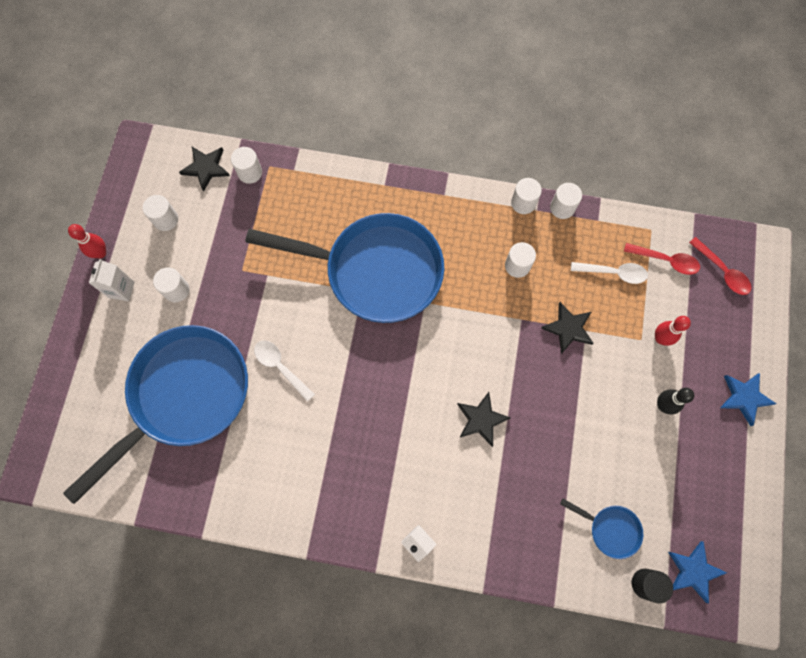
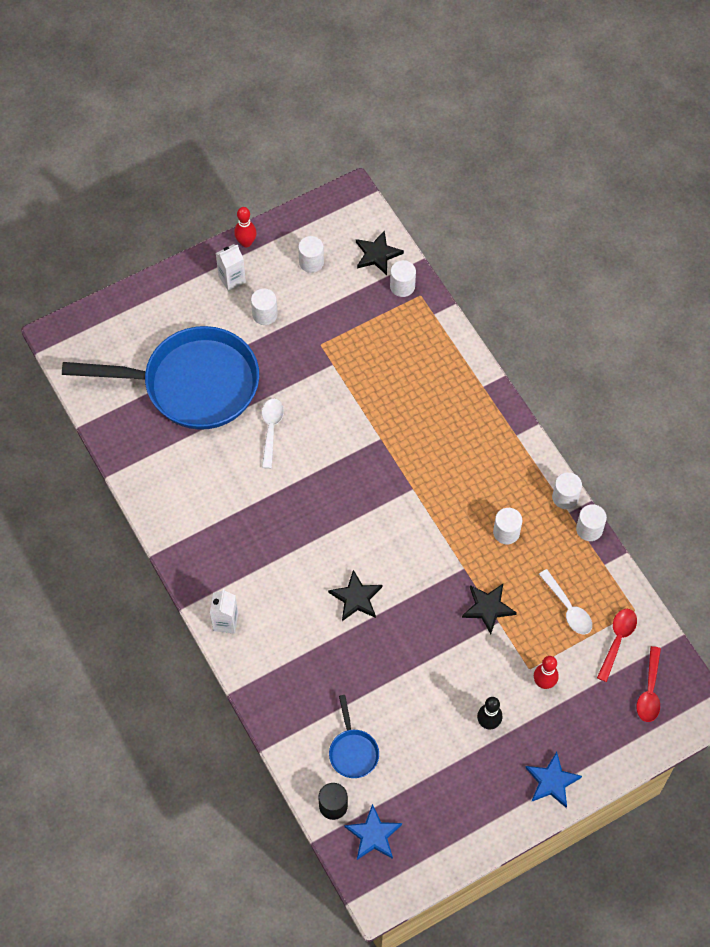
camera: 50 degrees right, 10 degrees down
(375, 271) = (405, 435): blue pan -> none
(666, 260) = (617, 640): red spoon -> red spoon turned 135 degrees counterclockwise

